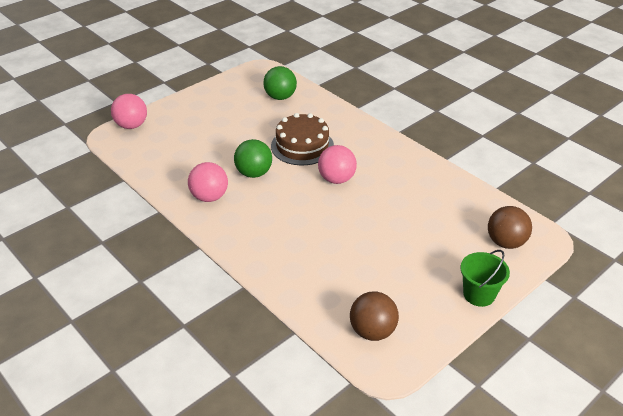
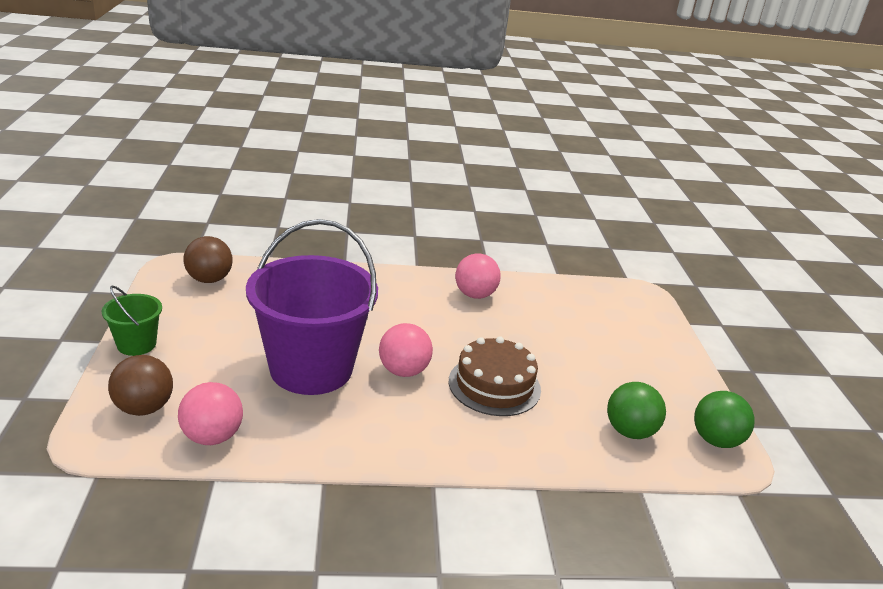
camera: 125 degrees right, 10 degrees down
(132, 125) = (653, 310): pink ball -> pink ball (212, 437)
(254, 173) = (481, 332): green ball -> green ball (715, 440)
(386, 211) = (311, 368): none -> purple bucket

